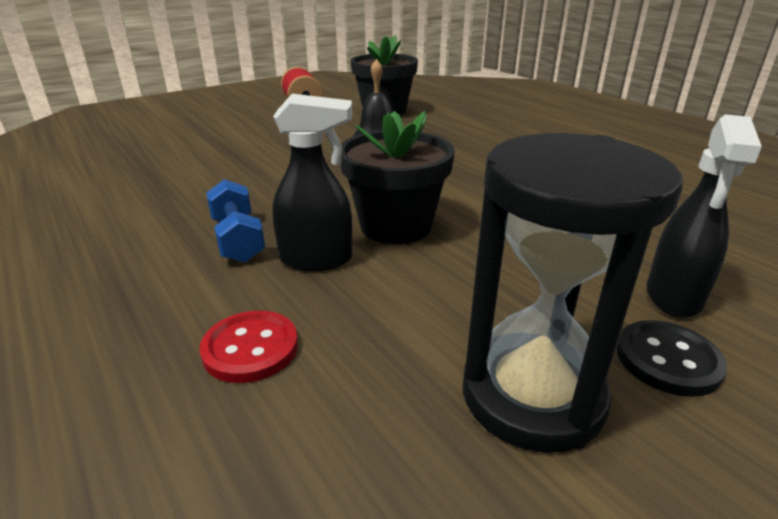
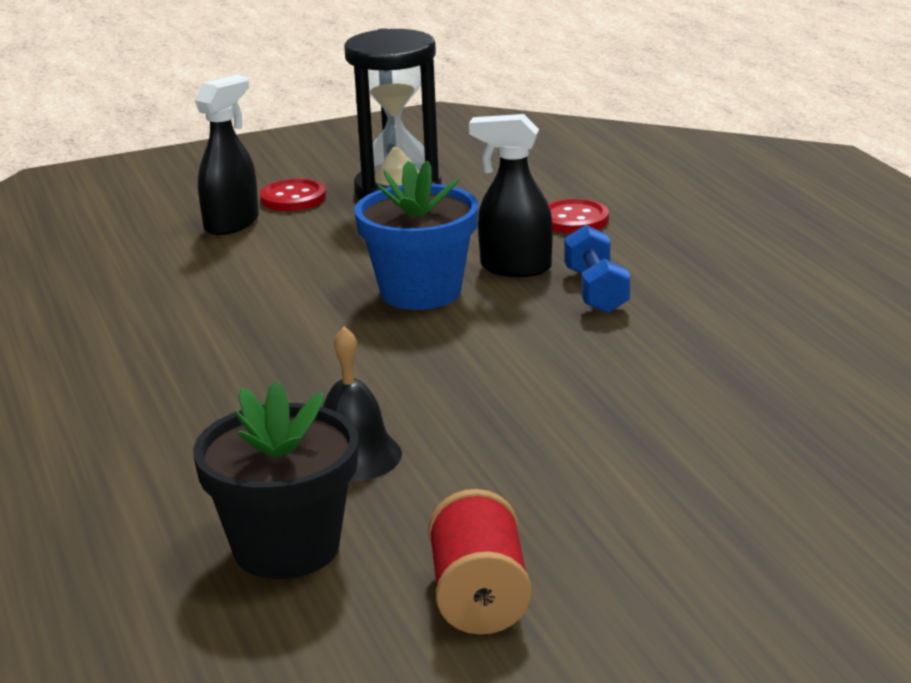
camera: 165 degrees left, 5 degrees down
(395, 226) = (420, 292): black flower pot -> blue flower pot
(667, 360) = (293, 198): black button -> red button

